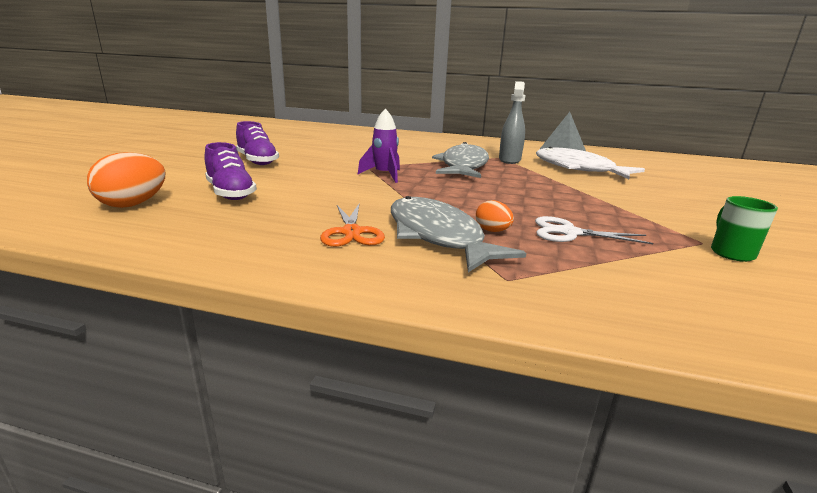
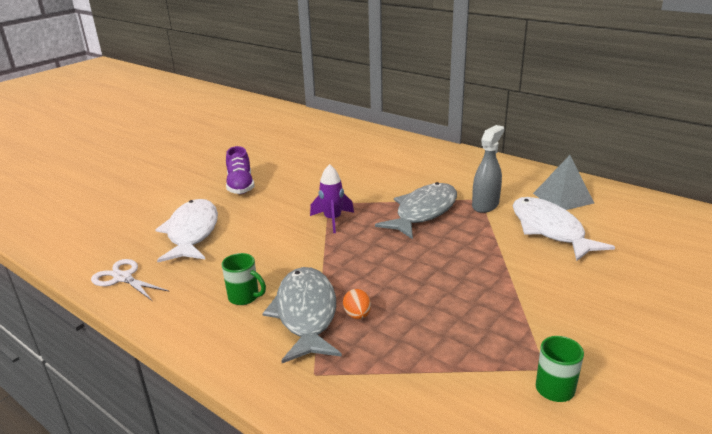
camera: 25 degrees right, 5 degrees up
(133, 204) = (121, 238): orange egg -> none
(231, 193) = (192, 232): purple shoe -> white fish
(351, 232) = (245, 297): orange scissors -> green mug
(569, 233) = (424, 330): white scissors -> white scissors (123, 278)

